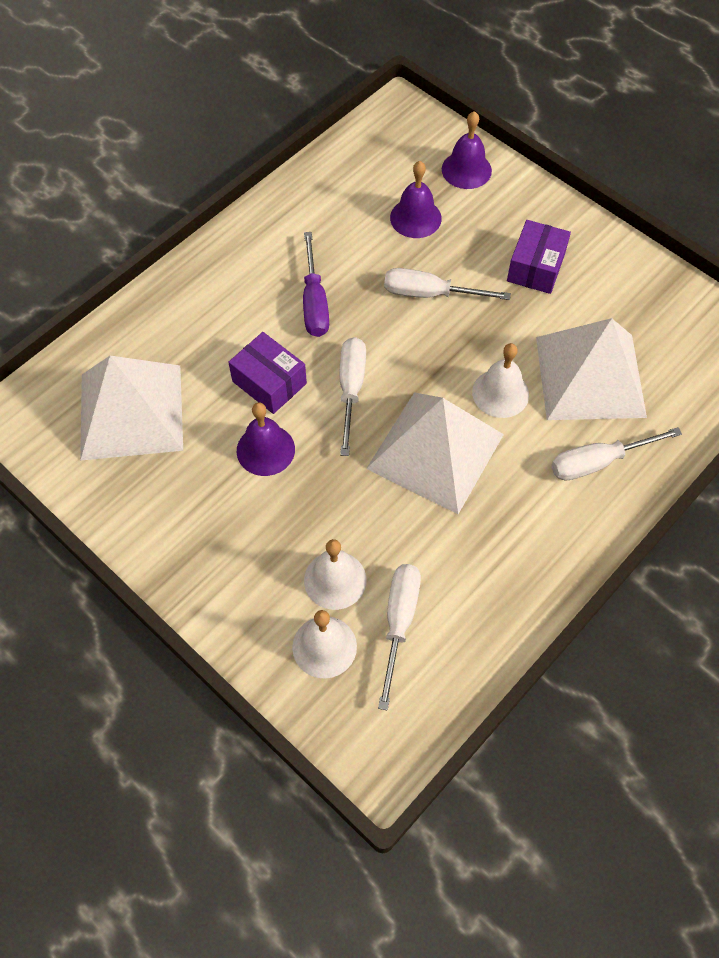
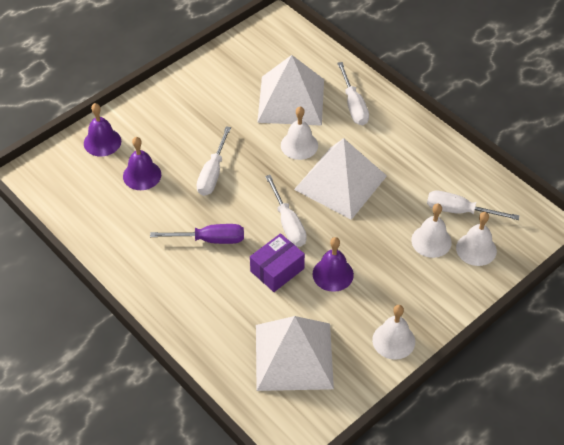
camera: 85 degrees left, 10 degrees down
(155, 531) = (393, 340): none -> white bell
(351, 389) = (288, 223): white screwdriver -> white screwdriver turned 120 degrees counterclockwise
(535, 267) = (199, 115): purple box -> none

